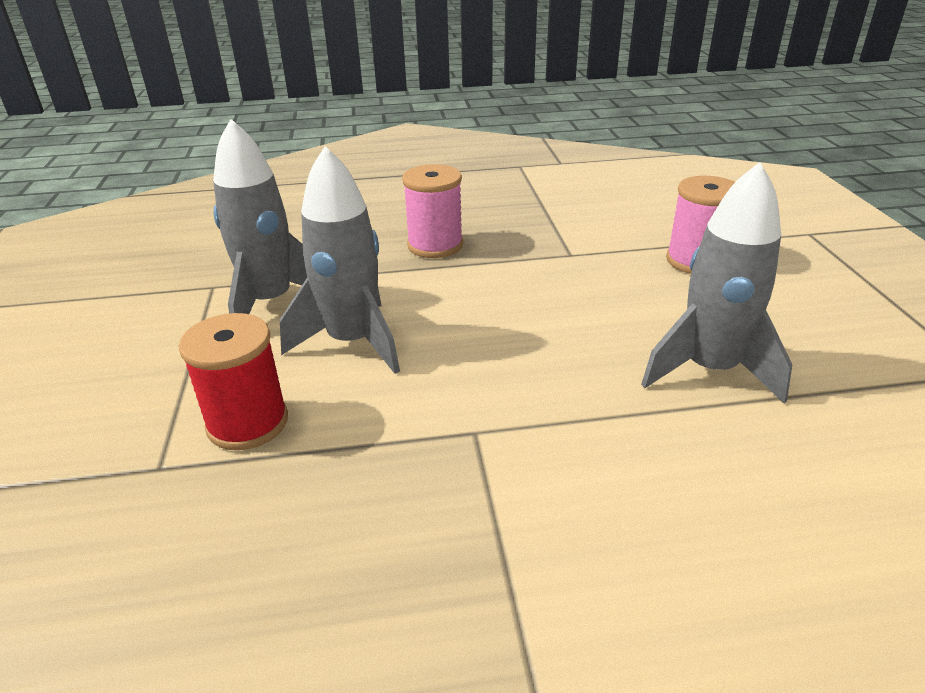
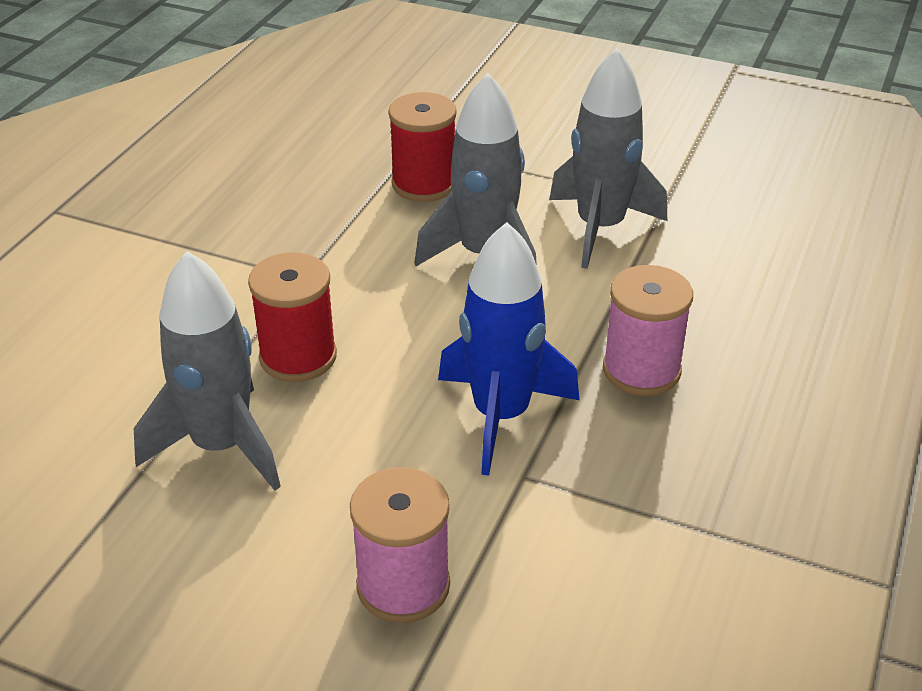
camera: 120 degrees right, 5 degrees up
(532, 275) = (501, 415): none -> blue rocket
(579, 380) = (298, 357): none -> red spool

